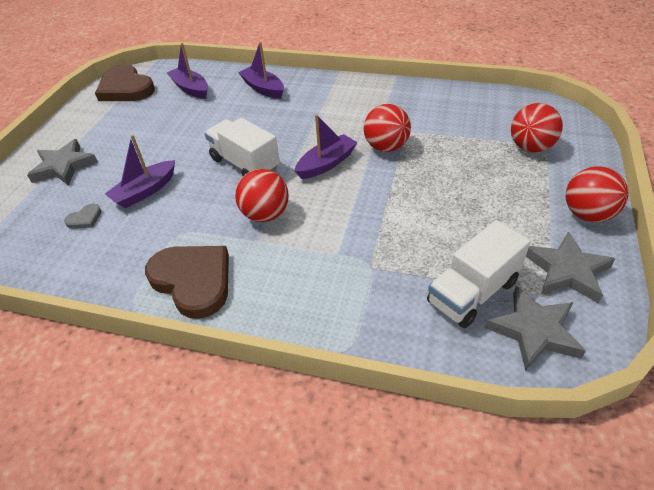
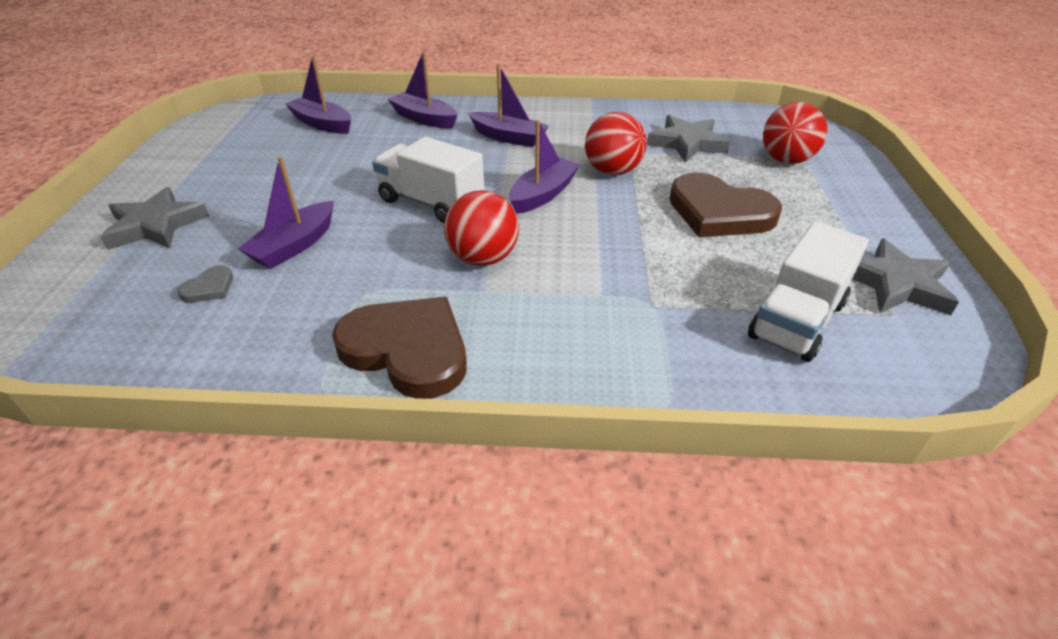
camera: 15 degrees left, 5 degrees down
(126, 88) = (225, 128): brown heart -> brown heart (719, 212)
(319, 110) = (508, 137): none -> purple boat
(534, 331) = (894, 355): grey star -> grey star (687, 143)
(587, 214) = (886, 223): red ball -> none

